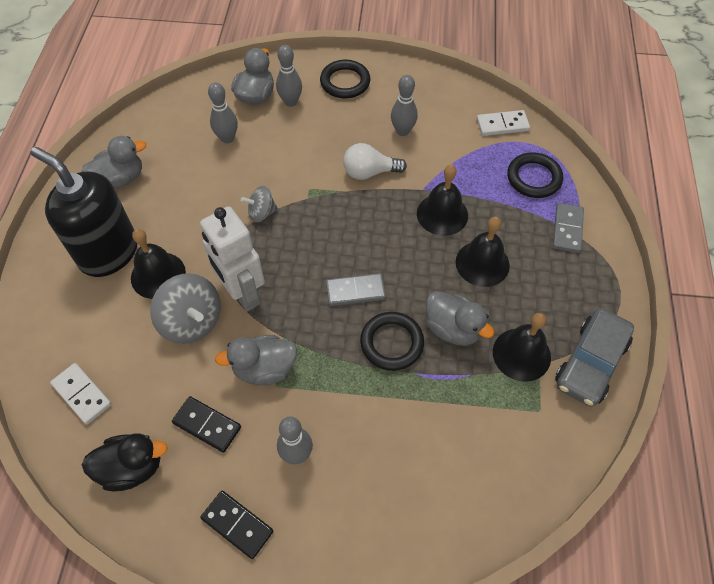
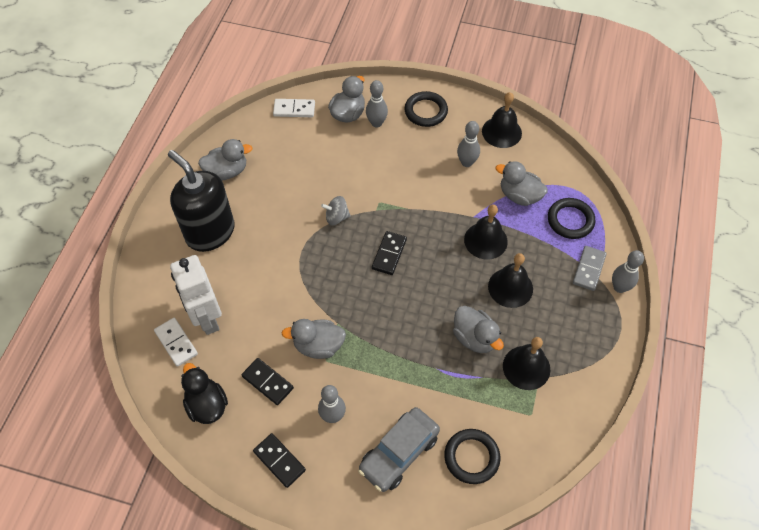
camera: 10 degrees right, 0 degrees up
(132, 468) = (207, 405): black duck -> black duck turned 120 degrees counterclockwise
(158, 275) = (246, 257): black bell -> black bell (501, 132)
(192, 321) = (267, 299): grey spinning top -> none
(227, 138) = (318, 148): grey bowling pin -> grey bowling pin (619, 287)
(242, 293) = (311, 282): white robot -> white robot (207, 318)
(332, 246) = (389, 254): none -> black domino
(355, 291) = (401, 294): grey domino -> none
(369, 172) = (432, 195): white light bulb -> none
(392, 343) = (423, 341): black ring -> black ring (471, 457)
(470, 159) = (519, 195): none -> grey duck
(502, 125) = (553, 169): white domino -> white domino (294, 109)
(590, 363) = (581, 384): grey car -> grey car (399, 453)

